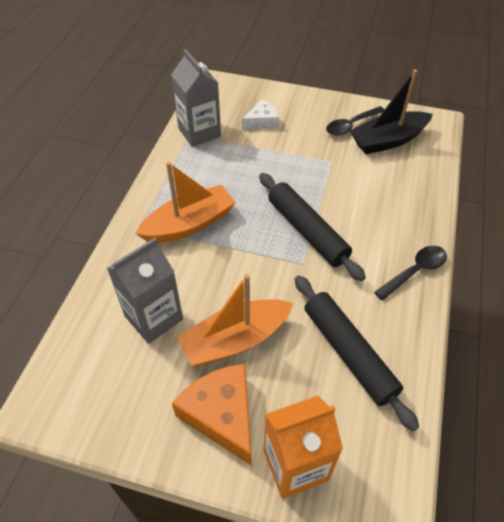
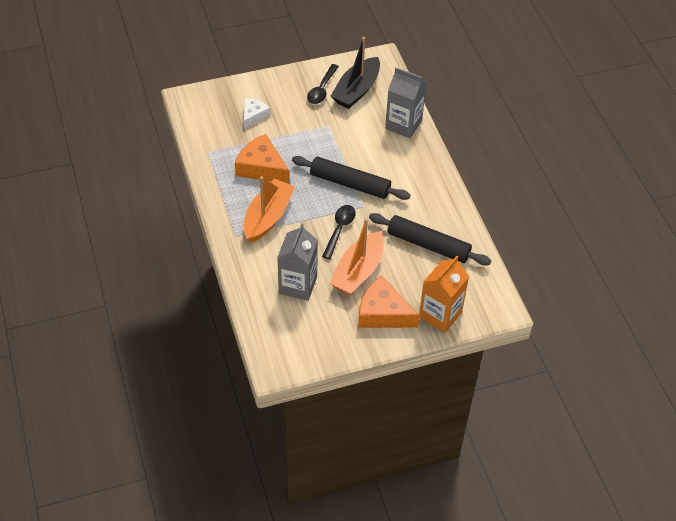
camera: 35 degrees left, 0 degrees up
(199, 132) = (213, 146): grey carton -> grey carton (403, 124)
(227, 172) = (261, 167): none -> orange cheese
(414, 271) = (434, 177): black spoon -> black spoon (339, 229)

